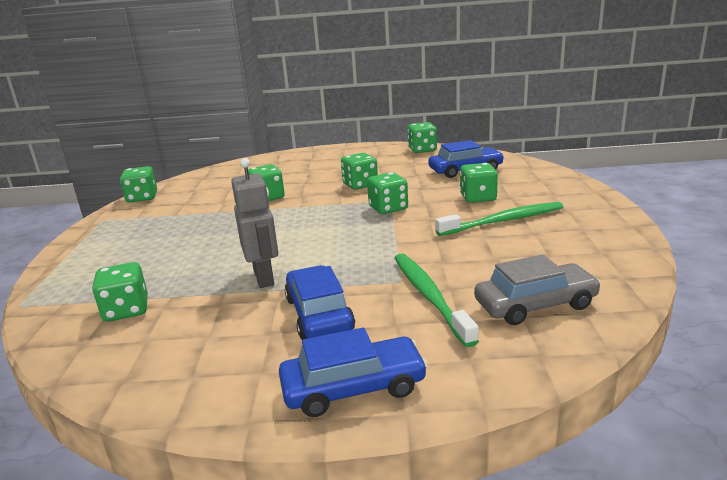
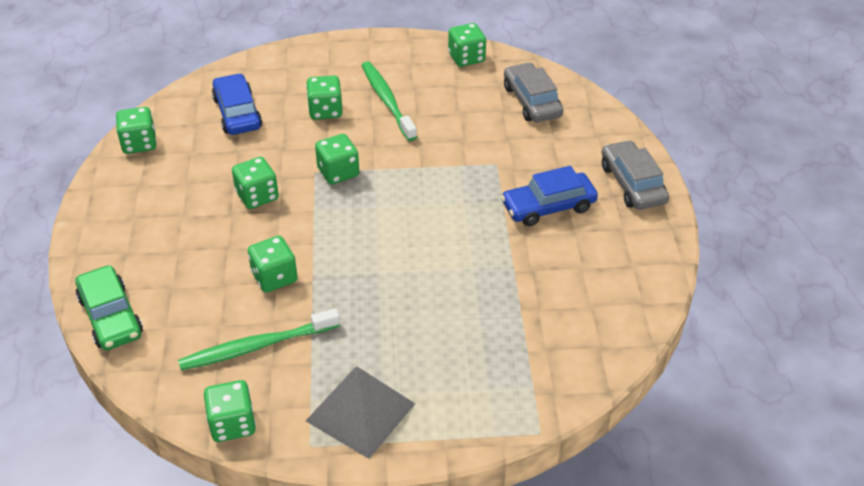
camera: 95 degrees left, 20 degrees up
(115, 232) = (360, 412): none -> grey pyramid
(126, 310) = (546, 334): green dice -> green dice (466, 58)
(255, 162) = (111, 316): none -> green car
(264, 277) = (487, 248): grey robot -> none
(353, 387) = (632, 184): blue car -> grey car
(429, 296) = (520, 149): green toothbrush -> green toothbrush (256, 346)

